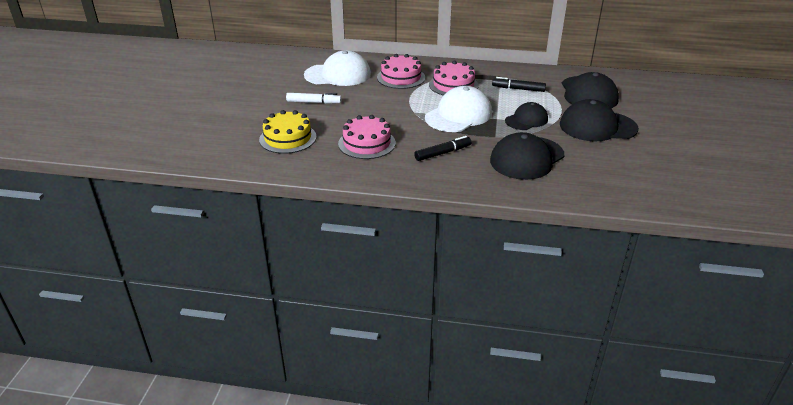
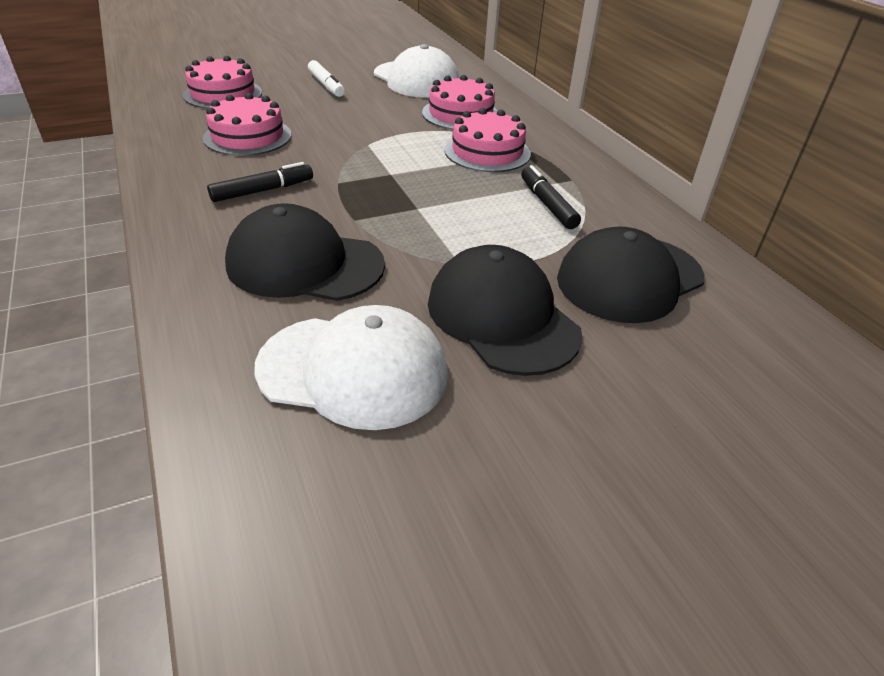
camera: 55 degrees right, 5 degrees up
(288, 138) = (223, 94): yellow cake -> pink cake
(442, 153) = (263, 190): black marker -> black marker turned 60 degrees counterclockwise
(458, 115) = (394, 176): white cap -> white cap (353, 370)
(526, 120) = (442, 235): black cap -> none

